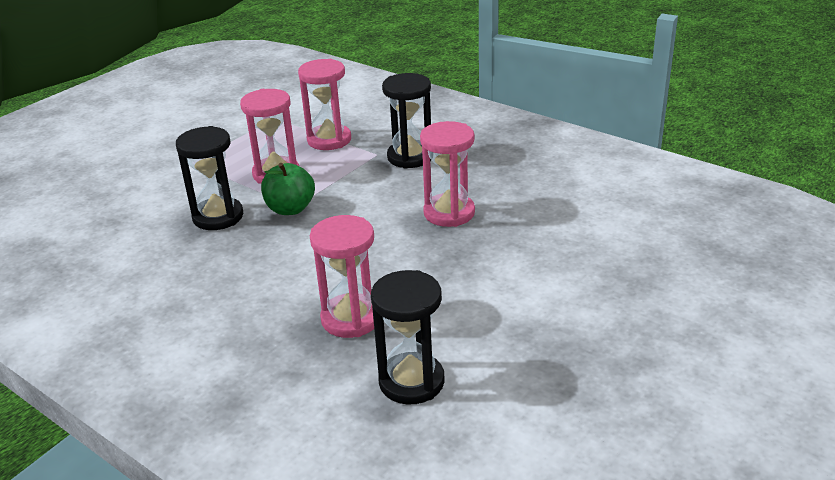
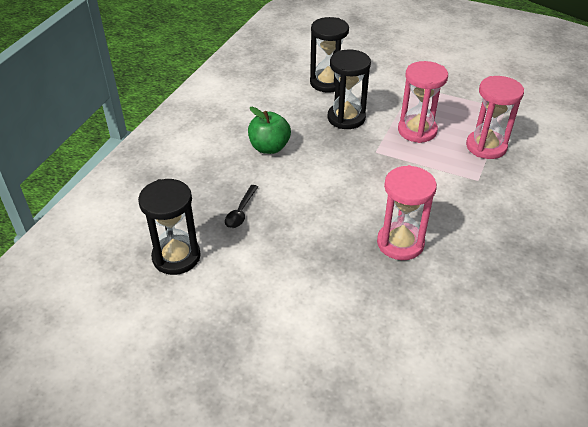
camera: 75 degrees right, 10 degrees up
(290, 209) = (370, 150): green apple -> green apple (269, 147)
(351, 319) = (241, 212): pink hourglass -> black spoon
(410, 157) = (483, 202): black hourglass -> black hourglass (327, 83)

